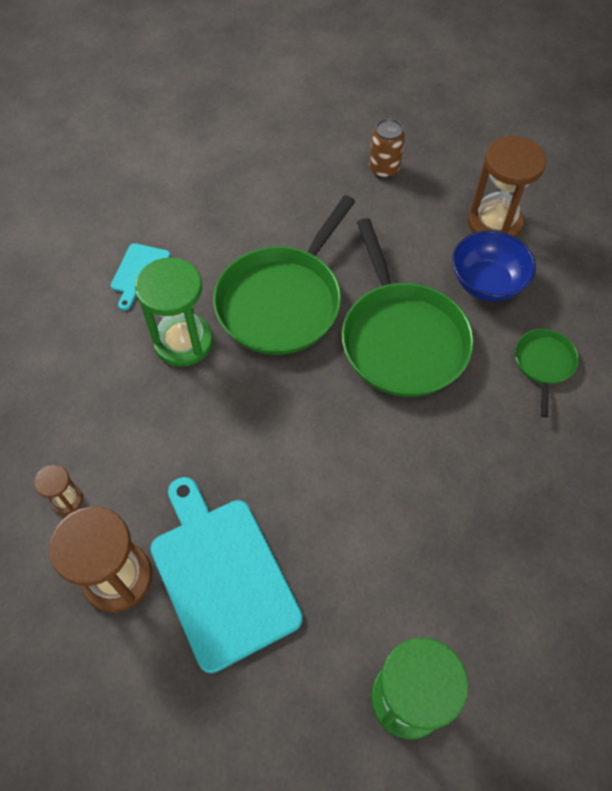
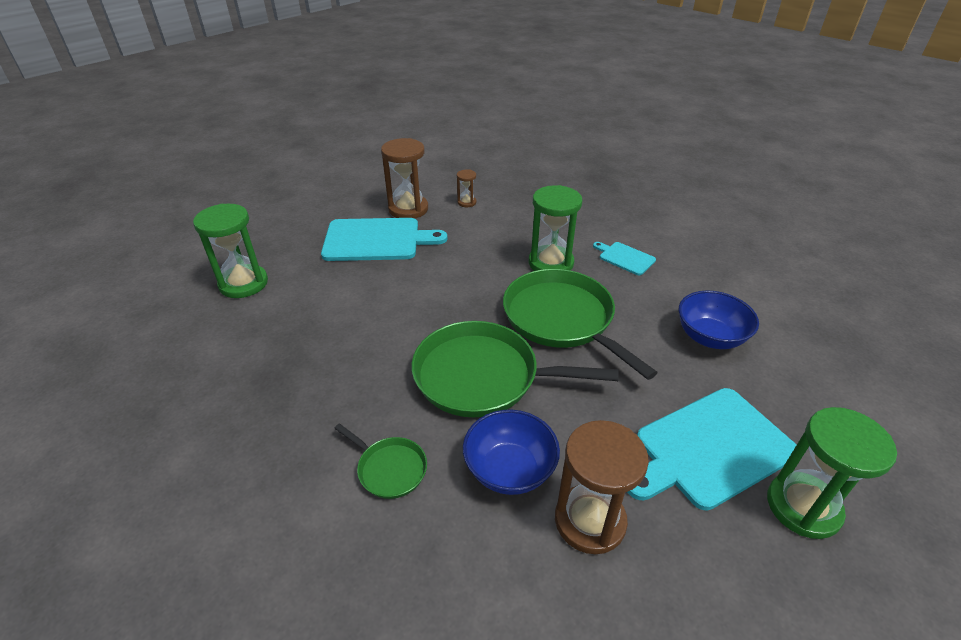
camera: 115 degrees right, 20 degrees down
(248, 184) = (710, 337): none -> blue bowl
(384, 169) = (710, 448): brown can -> turquoise cutting board
(404, 119) = (803, 507): none -> green hourglass

